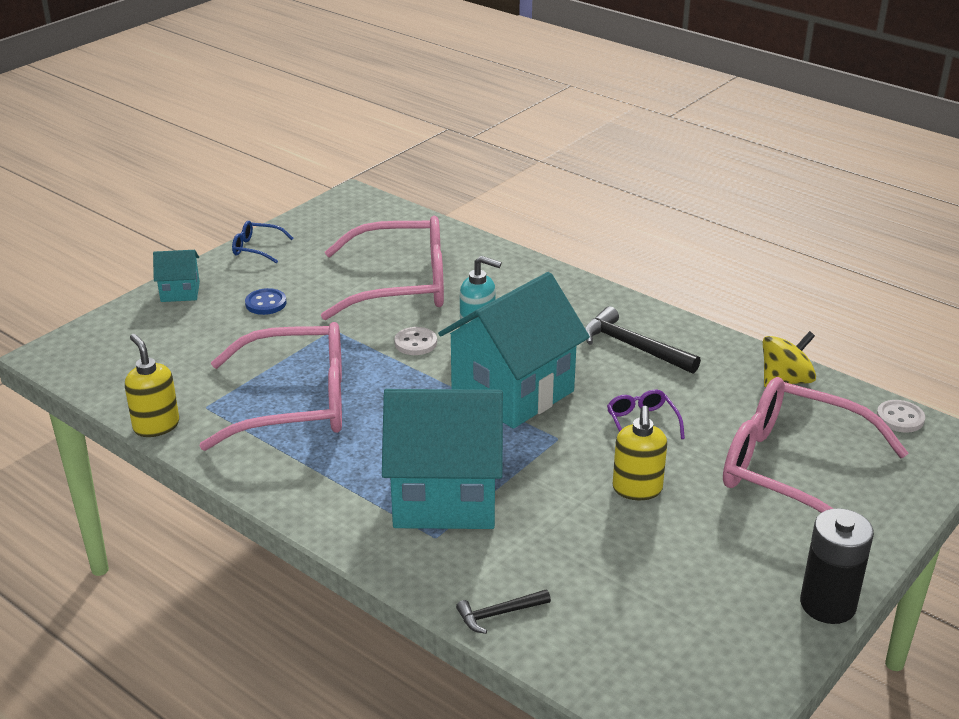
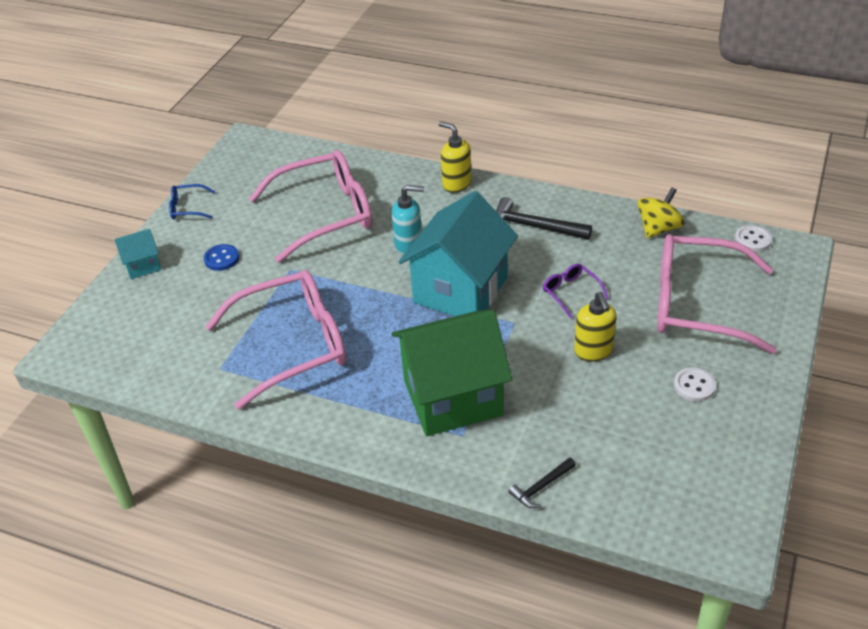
camera: 15 degrees left, 10 degrees up
(156, 426) = (187, 397): yellow soap dispenser -> yellow soap dispenser (456, 184)
(415, 343) = (363, 265): white button -> white button (694, 386)
(445, 497) = (453, 397): turquoise house -> green house
(827, 604) = (770, 410): black battery -> none

